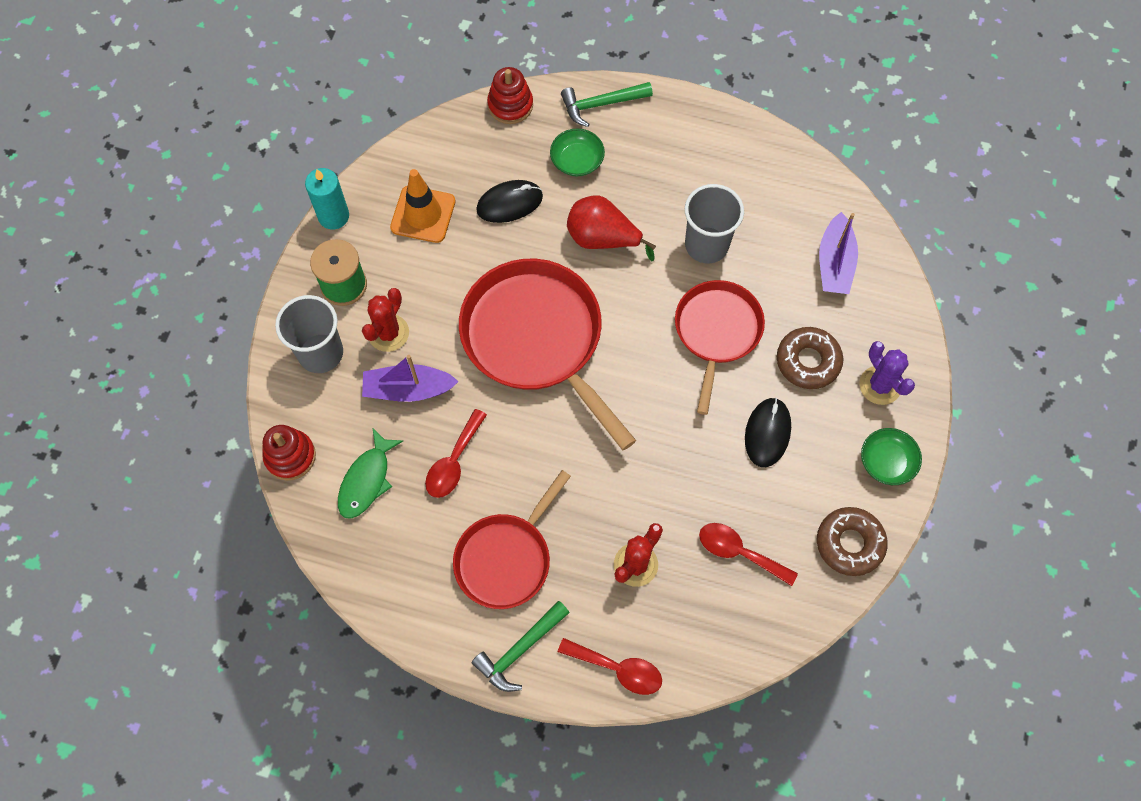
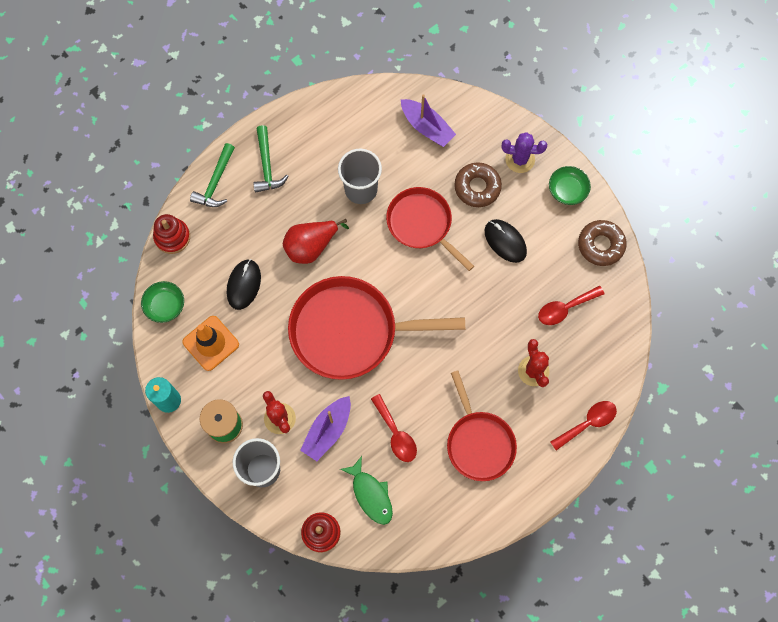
camera: 55 degrees left, 5 degrees up
(520, 650) = (540, 472): green hammer -> green hammer (267, 166)
(577, 160) = (244, 224): green bowl -> green bowl (165, 305)

